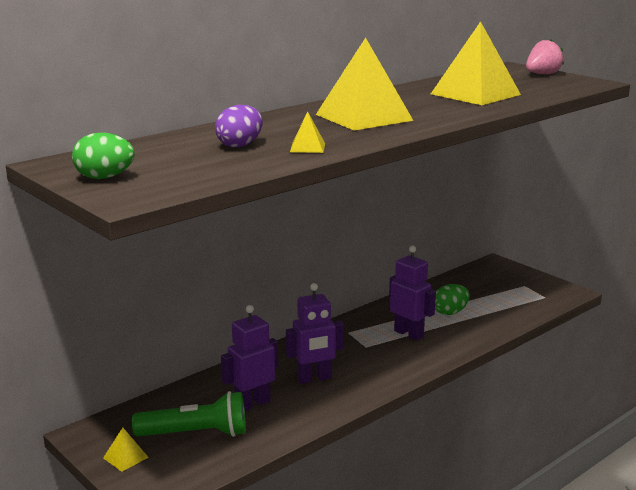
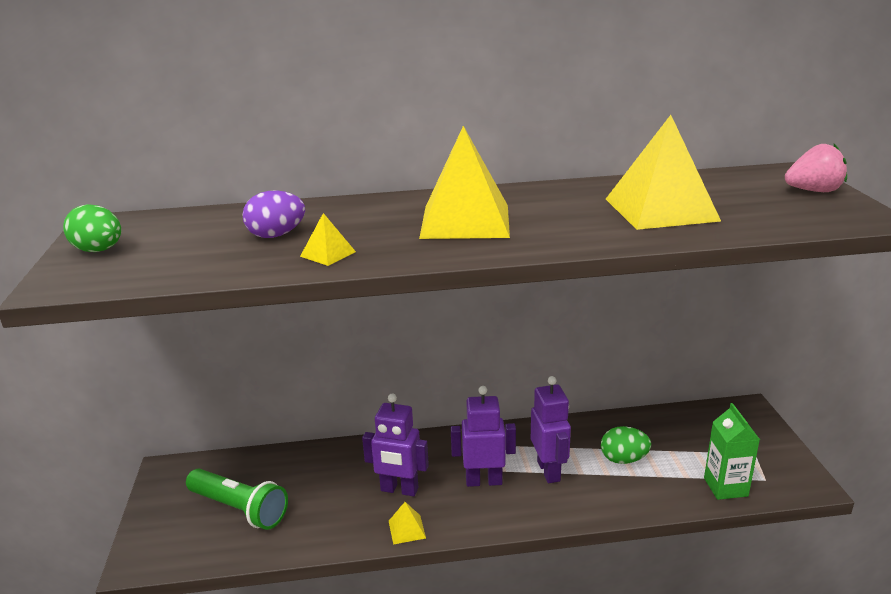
camera: 35 degrees right, 5 degrees up
(125, 457) = (166, 509): yellow pyramid -> yellow pyramid (407, 529)
(252, 404) = (317, 496): purple robot -> purple robot (484, 481)
(527, 308) = (725, 487): none -> green carton

